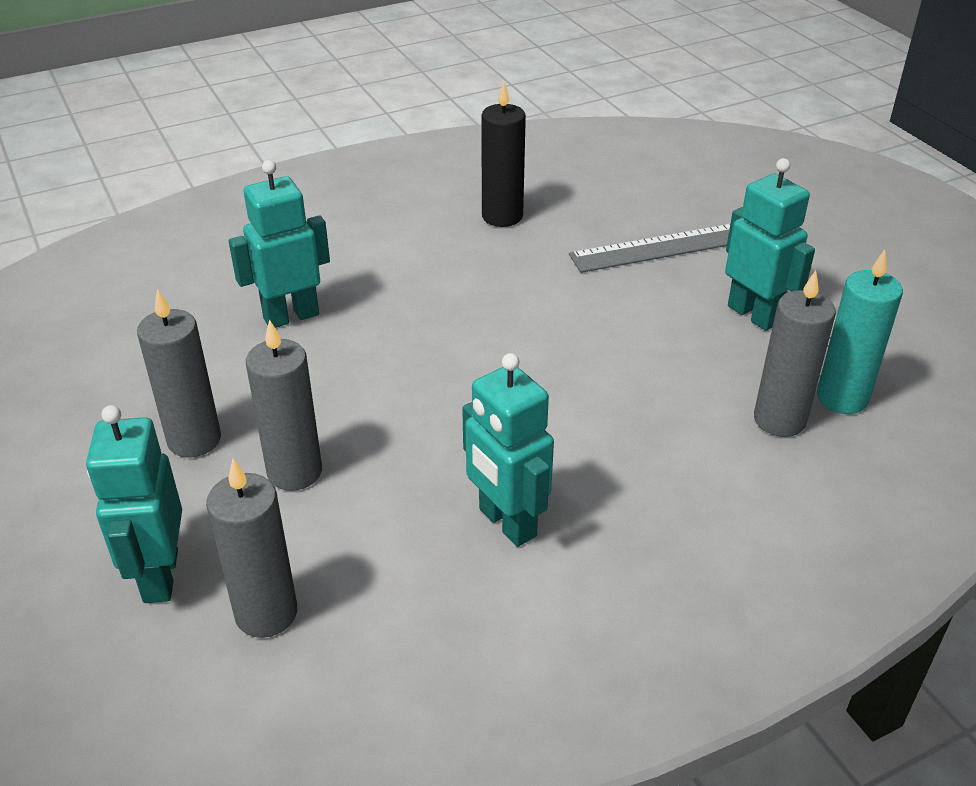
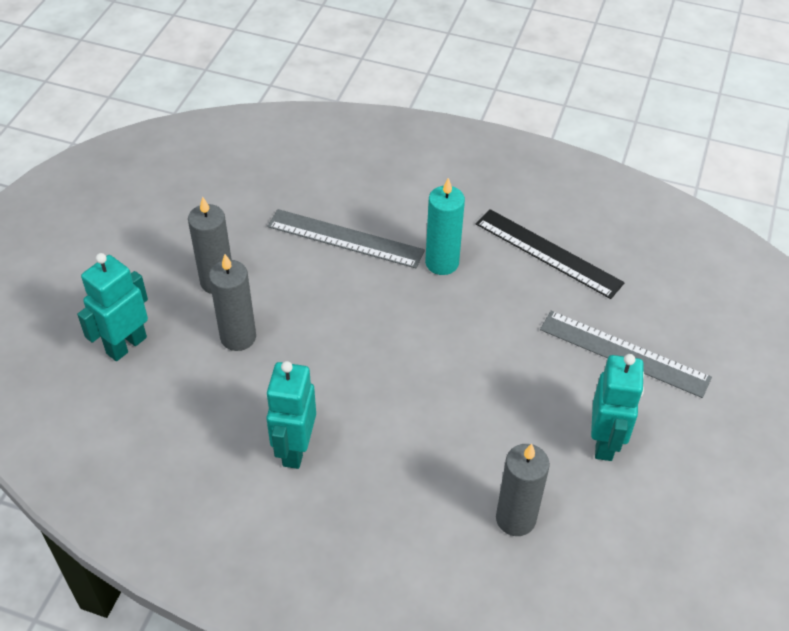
camera: 45 degrees right, 10 degrees up
(266, 613) = (144, 401): grey candle -> none
(291, 316) = (345, 239): turquoise robot -> grey ruler
(502, 216) = (548, 253): black candle -> black ruler
(842, 398) = (574, 538): turquoise candle -> turquoise candle (442, 263)

